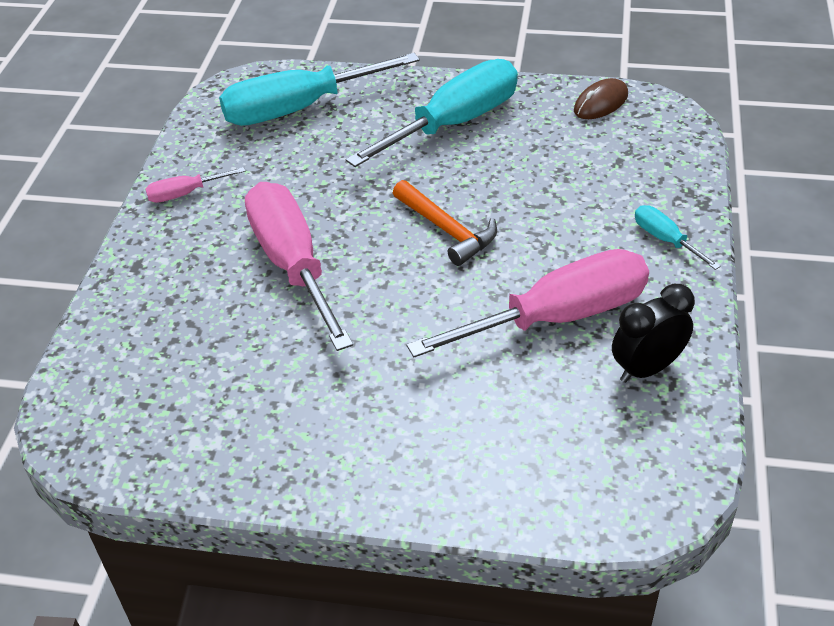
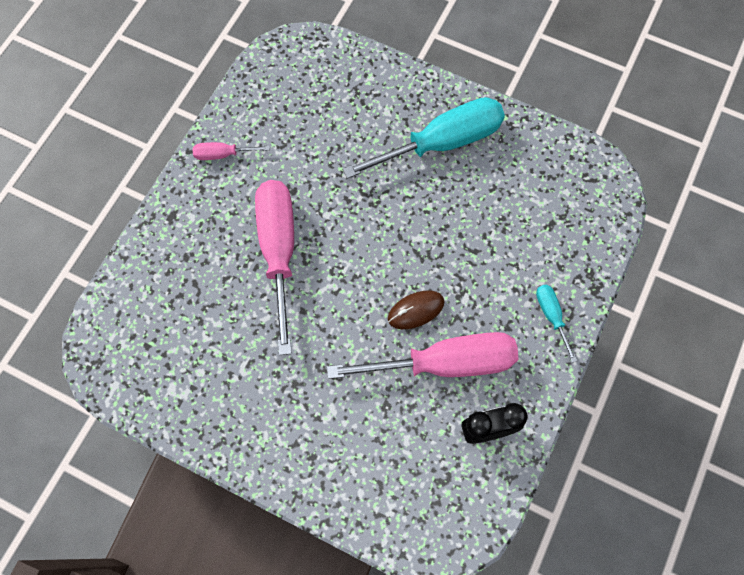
camera: 15 degrees right, 25 degrees up
(299, 108) = (330, 88): turquoise screwdriver -> none
(446, 230) = (397, 253): orange hammer -> none
(601, 103) = (563, 156): brown mouse -> brown mouse (416, 310)

